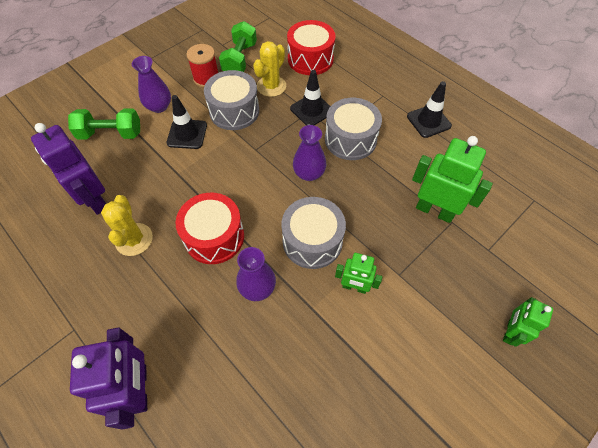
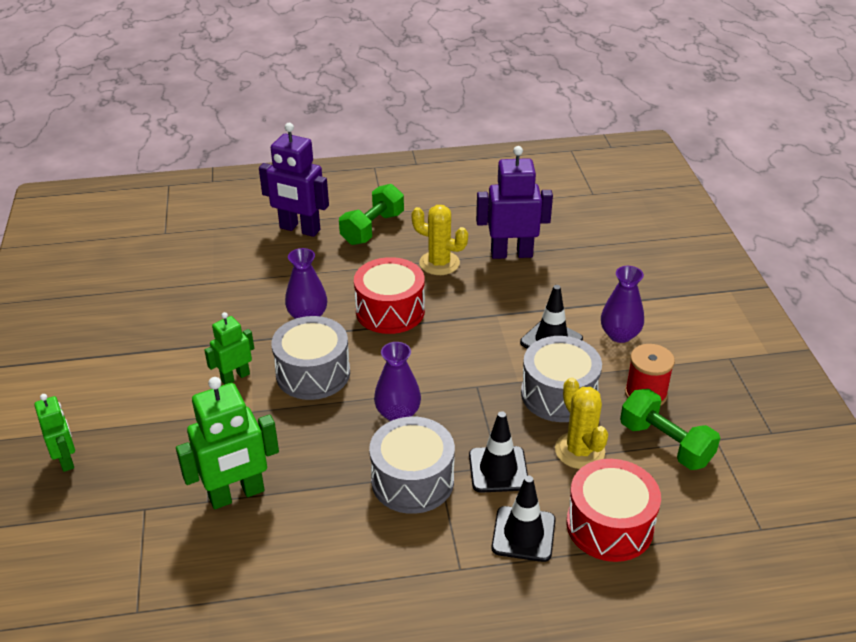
camera: 125 degrees right, 20 degrees down
(111, 134) = (600, 286): green dumbbell -> green dumbbell (372, 228)
(428, 121) = (364, 591): black traffic cone -> black traffic cone (523, 534)

